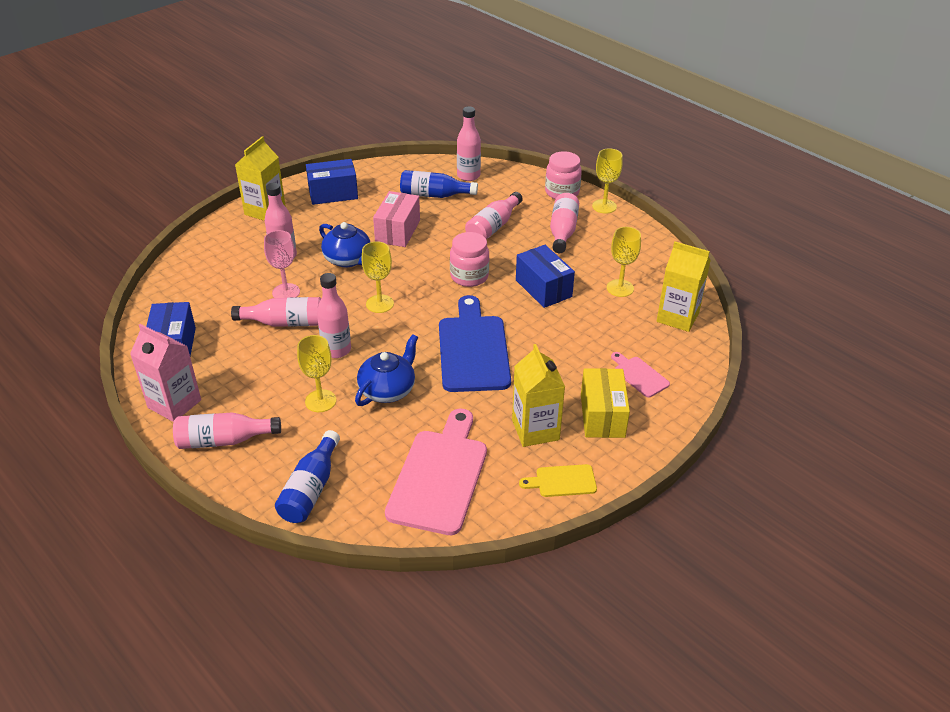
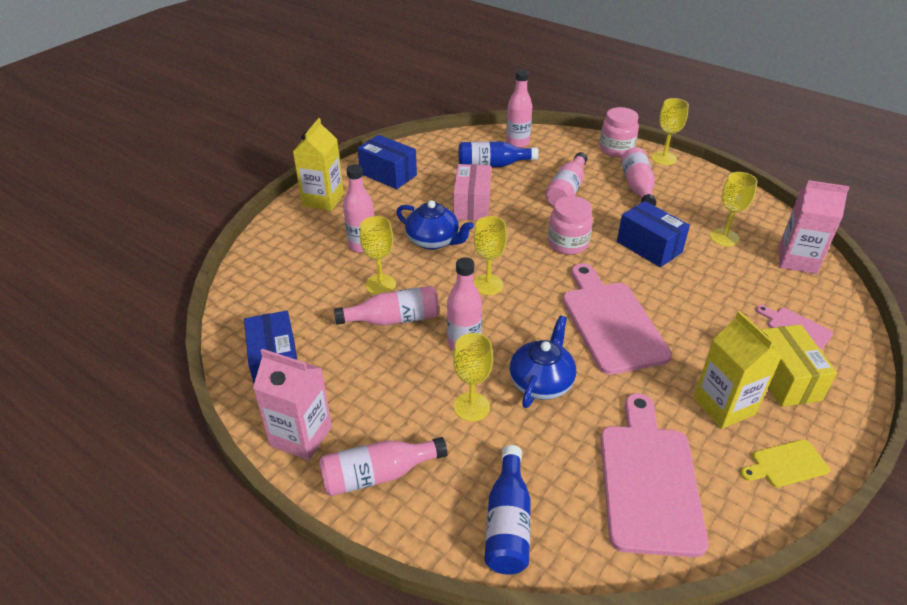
camera: 10 degrees left, 0 degrees up
(286, 292) = (380, 284): pink goblet -> yellow goblet
(333, 194) = (388, 174): blue box -> blue box turned 60 degrees clockwise
(473, 349) = (611, 322): blue cutting board -> pink cutting board
(677, 317) = (797, 260): yellow carton -> pink carton

